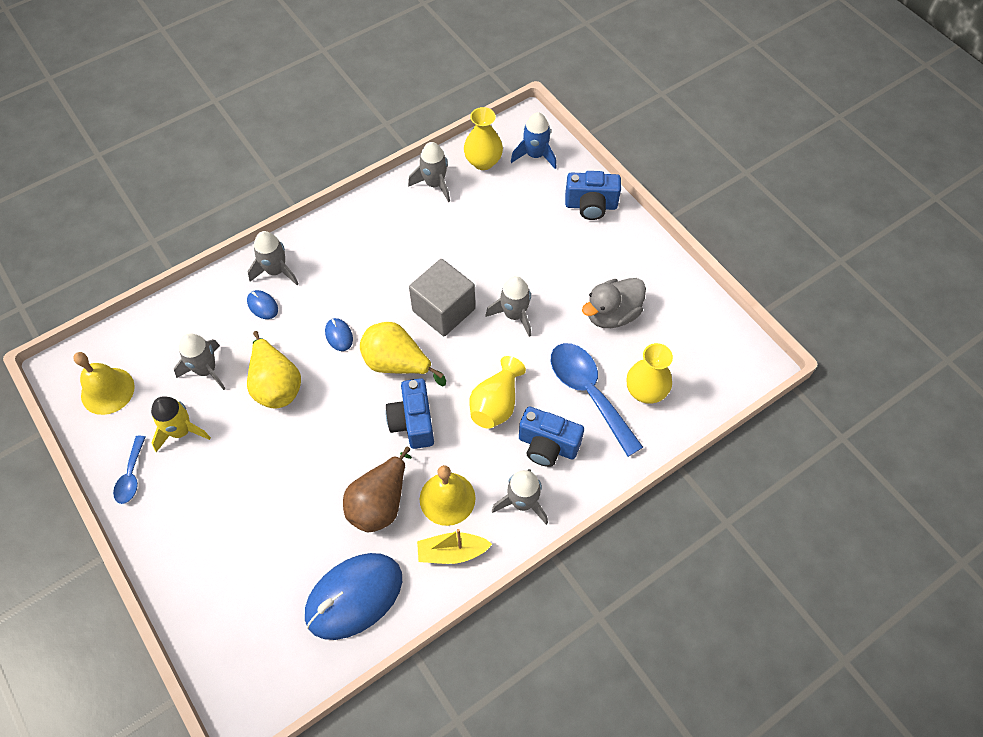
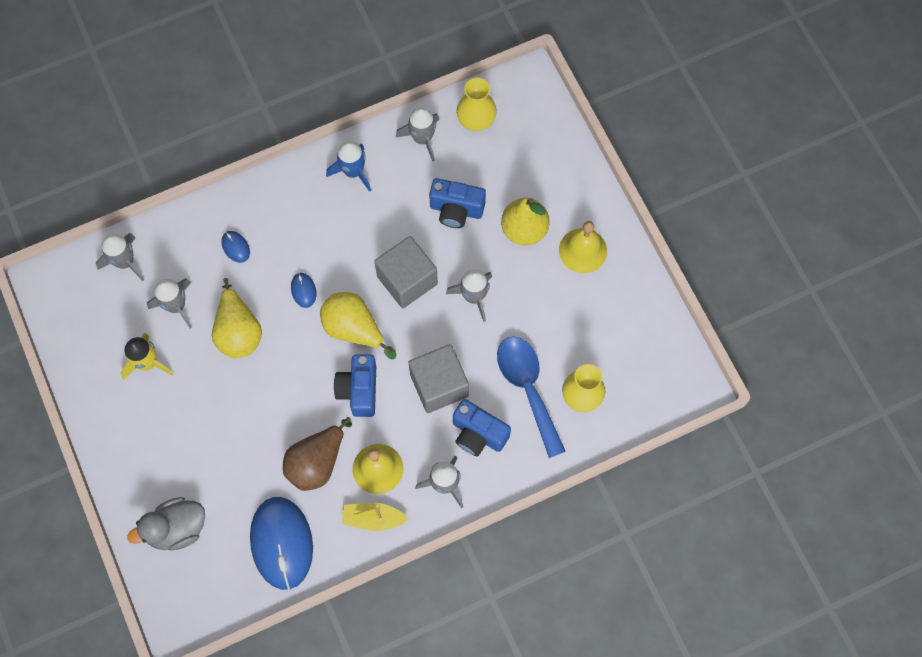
camera: 10 degrees right, 10 degrees up
(107, 391) = (84, 311): yellow bell -> yellow bell (583, 250)
(131, 476) = (99, 399): blue spoon -> none
(276, 271) = (253, 211): grey rocket -> grey rocket (125, 262)
(354, 597) = (281, 543): blue mouse -> blue mouse turned 75 degrees counterclockwise
(496, 404) = (439, 385): yellow vase -> grey cube
(535, 155) = (530, 121): blue rocket -> blue rocket (353, 171)
(550, 248) = (524, 230): none -> yellow pear
(591, 205) = (574, 188): blue camera -> blue camera (456, 210)
(612, 314) = (568, 312): grey duck -> grey duck (177, 529)

